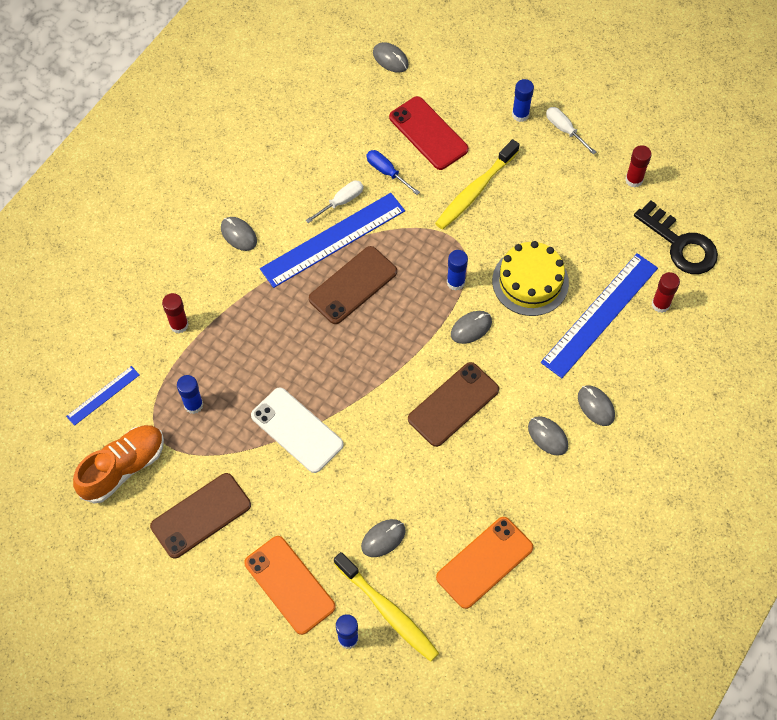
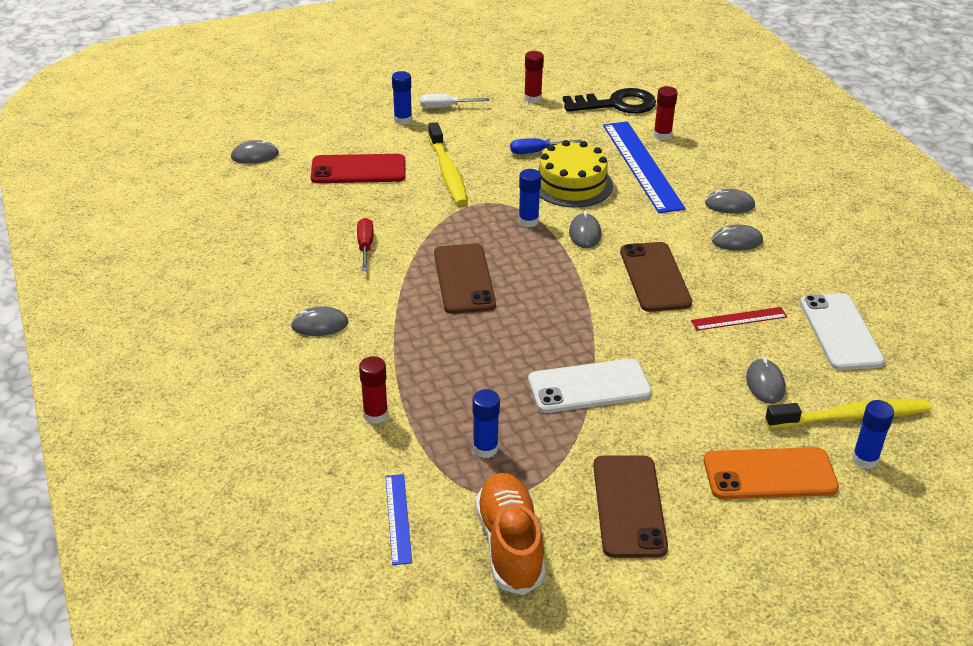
camera: 55 degrees left, 25 degrees down
(333, 240) = (400, 269): blue ruler -> none
(341, 202) = (365, 246): white screwdriver -> red screwdriver
(387, 172) = (368, 208): blue screwdriver -> blue screwdriver (537, 152)
(446, 486) = (739, 319): none -> red ruler
(484, 562) = (840, 332): orange phone -> white phone

